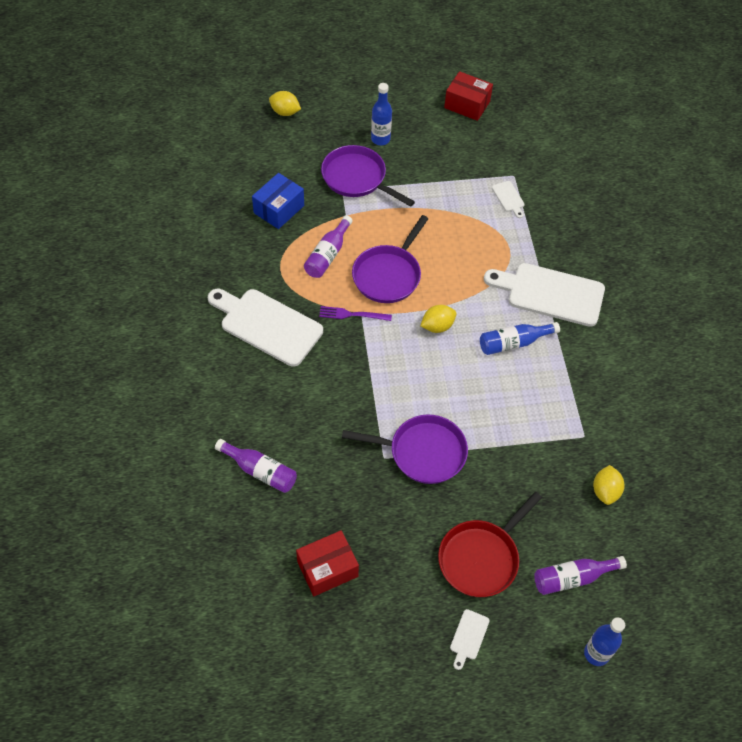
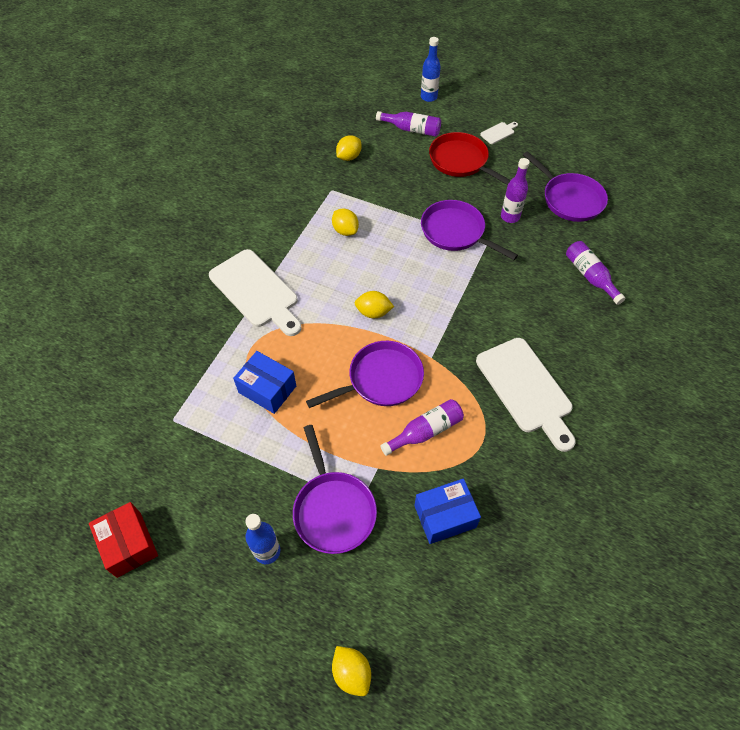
camera: 145 degrees left, 0 degrees up
(327, 569) = (569, 199): red box -> purple pan
(351, 314) = (441, 360): purple fork -> none
(379, 504) = (510, 217): none -> purple bottle
(468, 226) = (267, 389): none -> blue box
(481, 558) = (461, 161): red pan -> red pan turned 120 degrees counterclockwise
(509, 198) = (202, 397): white cutting board -> none
(513, 343) = (323, 270): blue bottle -> none
(529, 395) = (345, 230): none -> yellow lemon

